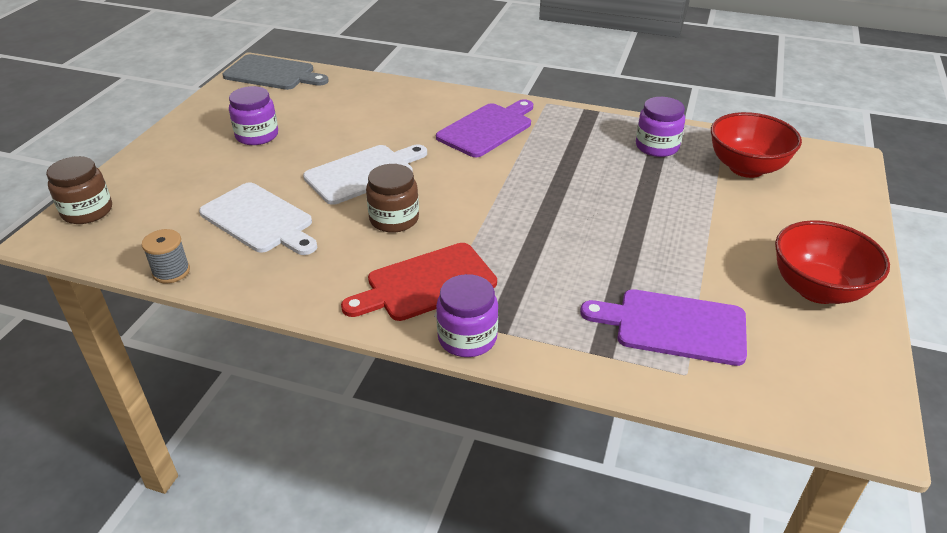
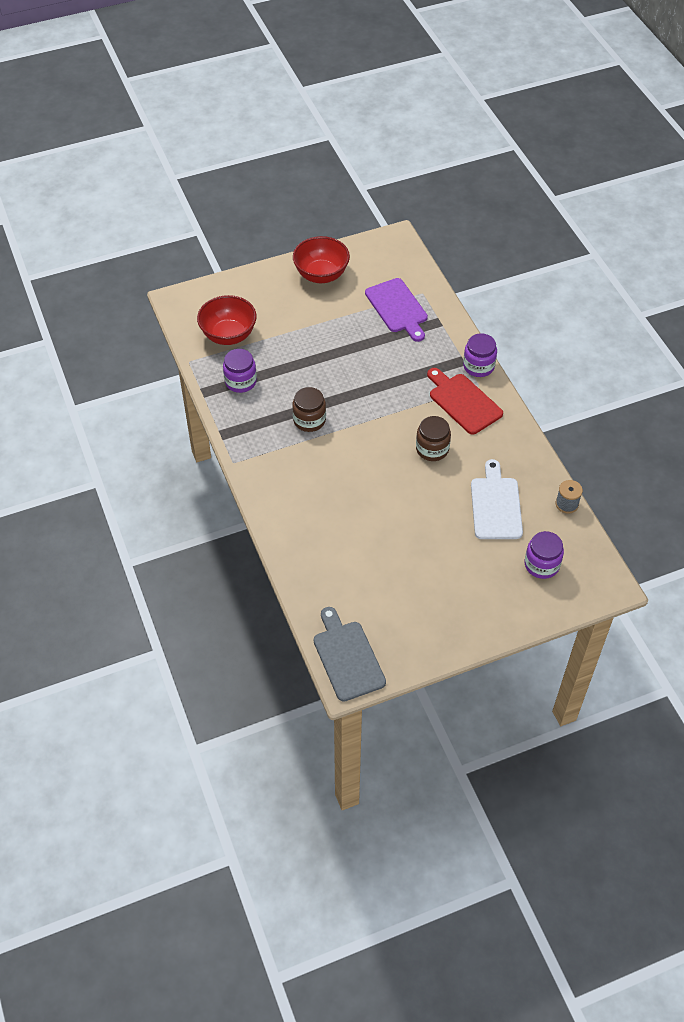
camera: 130 degrees left, 15 degrees up
(87, 211) = (578, 592): brown jar -> brown jar (309, 420)
(257, 135) = (429, 585): purple jar -> purple jar (541, 564)
(363, 173) = (408, 495): white cutting board -> none
(426, 284) = (463, 402): red cutting board -> red cutting board turned 150 degrees counterclockwise
(487, 129) = (298, 471): purple cutting board -> none

